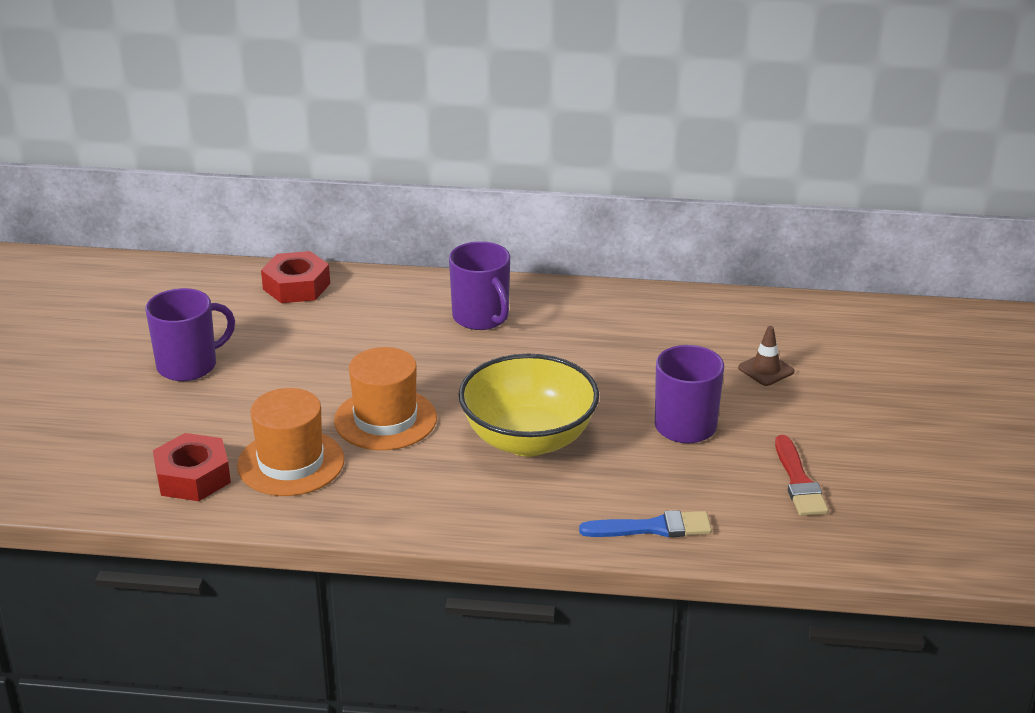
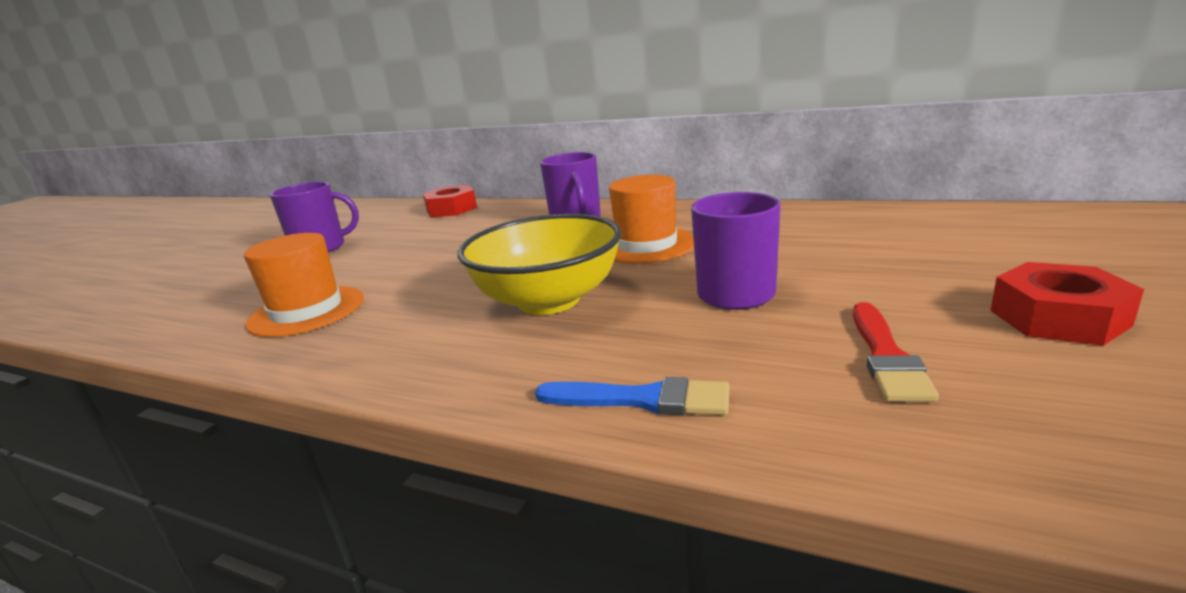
camera: 20 degrees right, 10 degrees down
(193, 477) = (214, 318): red nut -> red nut (1058, 318)
(385, 419) = (427, 282): orange hat -> orange hat (646, 245)
(766, 370) = (850, 251): brown traffic cone -> none

